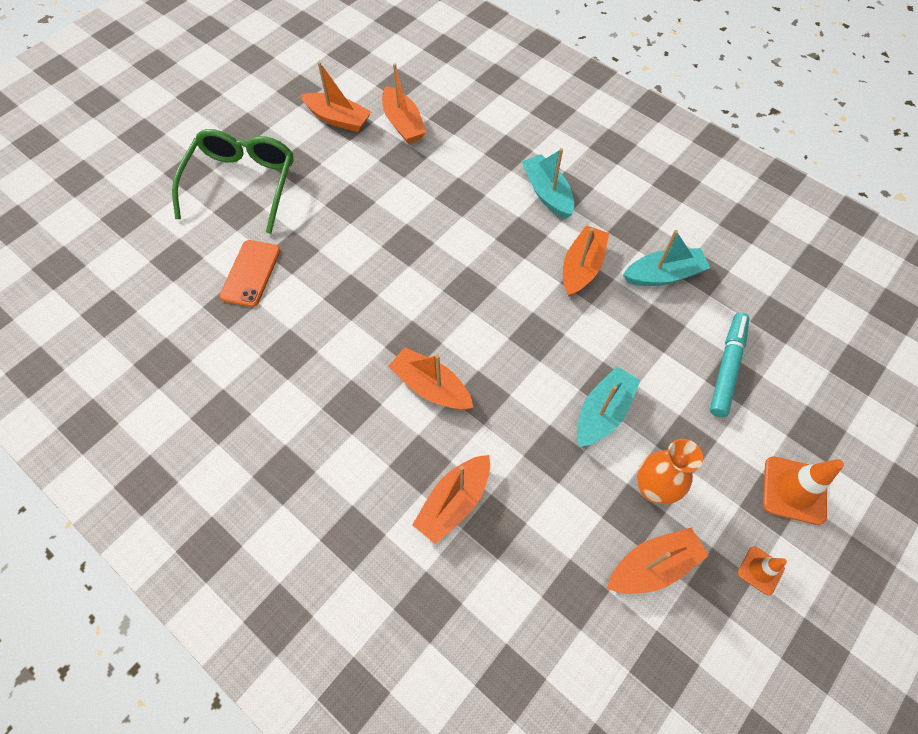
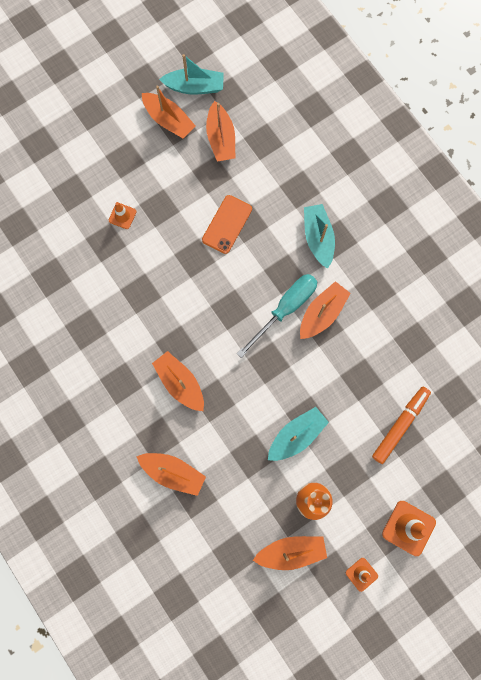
camera: 15 degrees right, 15 degrees up
(242, 184) = (78, 168): green glasses -> none
(251, 273) = (70, 254): orange phone -> orange phone (227, 224)
(307, 220) = (122, 216): none -> orange traffic cone
(454, 502) = (173, 472): orange boat -> orange boat turned 120 degrees counterclockwise
(536, 273) = (285, 309): none -> turquoise screwdriver
(663, 275) = (383, 336): turquoise boat -> turquoise boat (194, 87)
(727, 368) = (400, 425): turquoise marker -> orange marker

